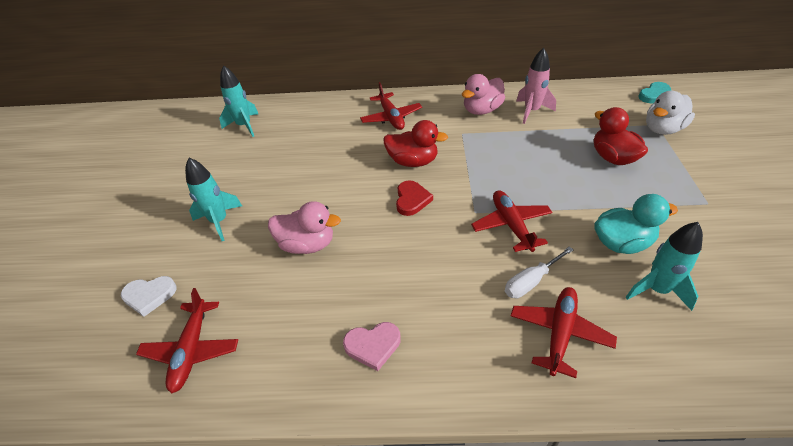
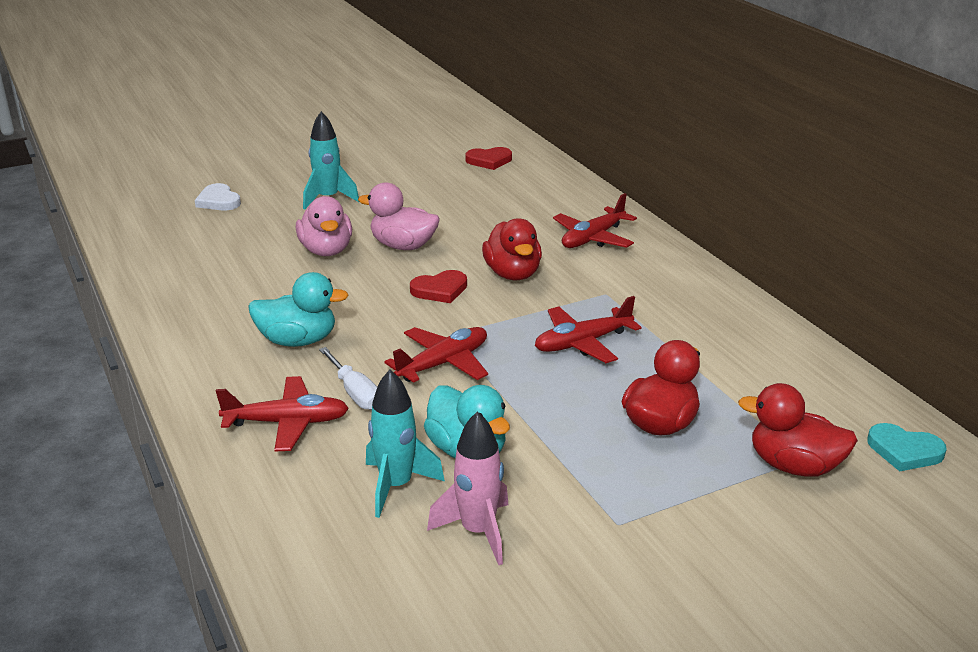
camera: 60 degrees right, 15 degrees down
(192, 350) = (171, 238): red plane -> red plane (582, 343)
(244, 126) = (489, 161): turquoise rocket -> red heart
(373, 346) = (217, 319): pink heart -> none
(440, 297) = (298, 341): none -> turquoise duck
(482, 110) = (678, 297): pink duck -> pink duck (403, 246)
(531, 111) = (718, 337): pink rocket -> pink rocket (478, 532)
(531, 281) = (355, 392): white screwdriver -> white screwdriver turned 150 degrees counterclockwise
(662, 129) = (794, 466): white duck -> red duck

